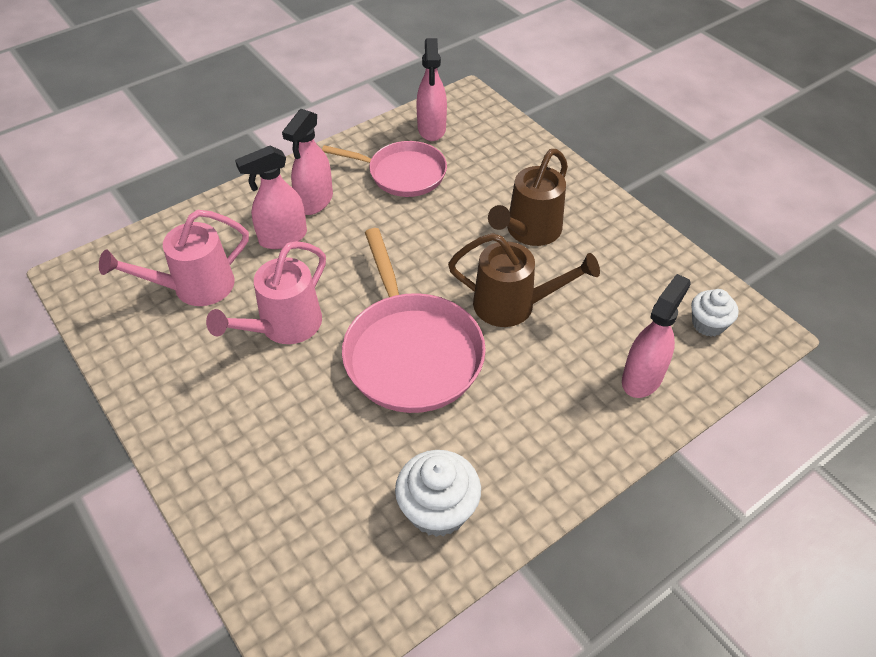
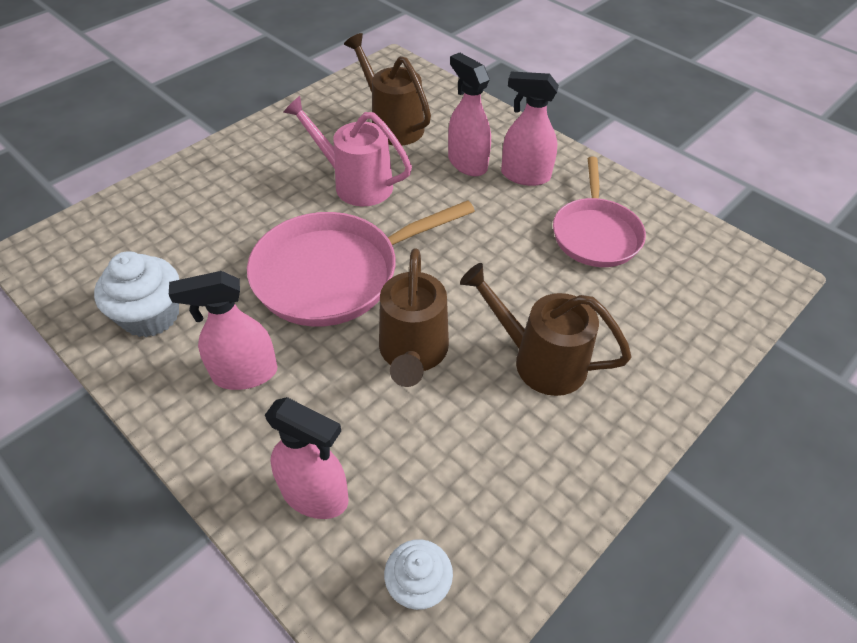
camera: 80 degrees right, 0 degrees up
(194, 288) = (392, 124): pink watering can -> brown watering can
(431, 129) = (687, 249): pink spray bottle -> pink spray bottle (244, 374)

